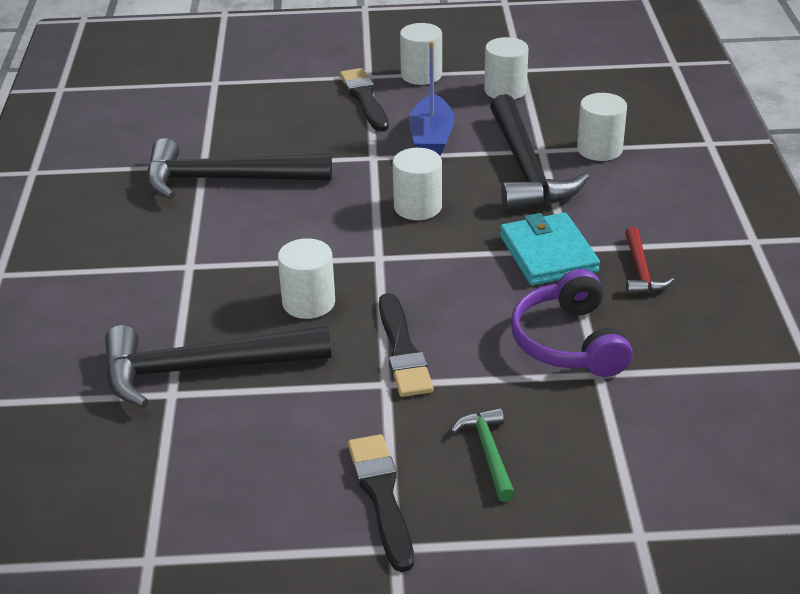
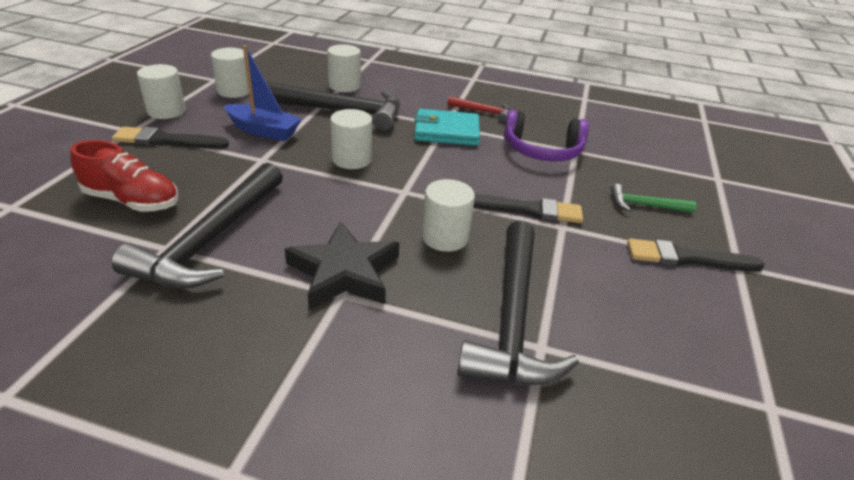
camera: 75 degrees left, 0 degrees up
(219, 258) = (344, 272): none -> black star
(255, 124) = (132, 201): none -> red shoe

